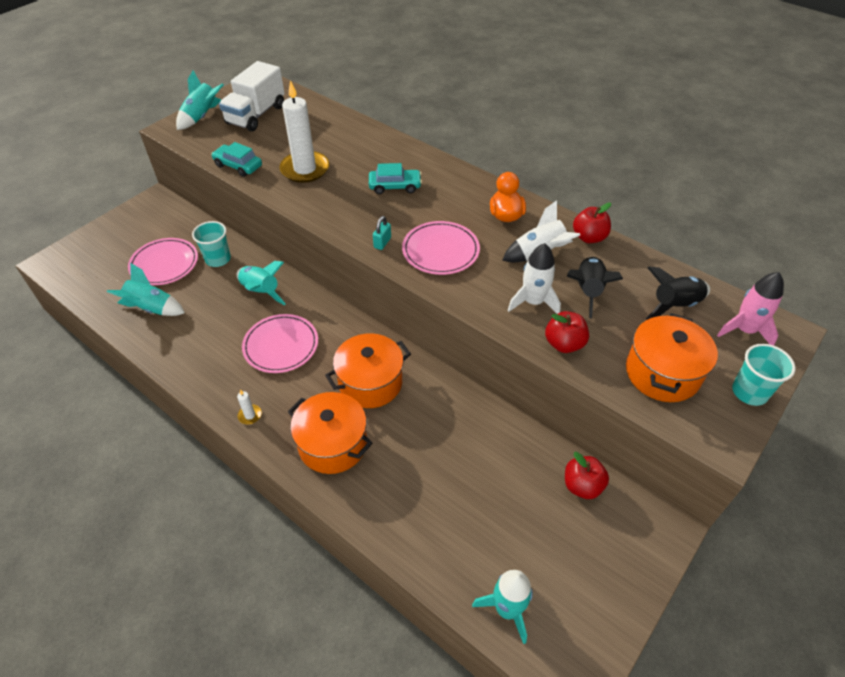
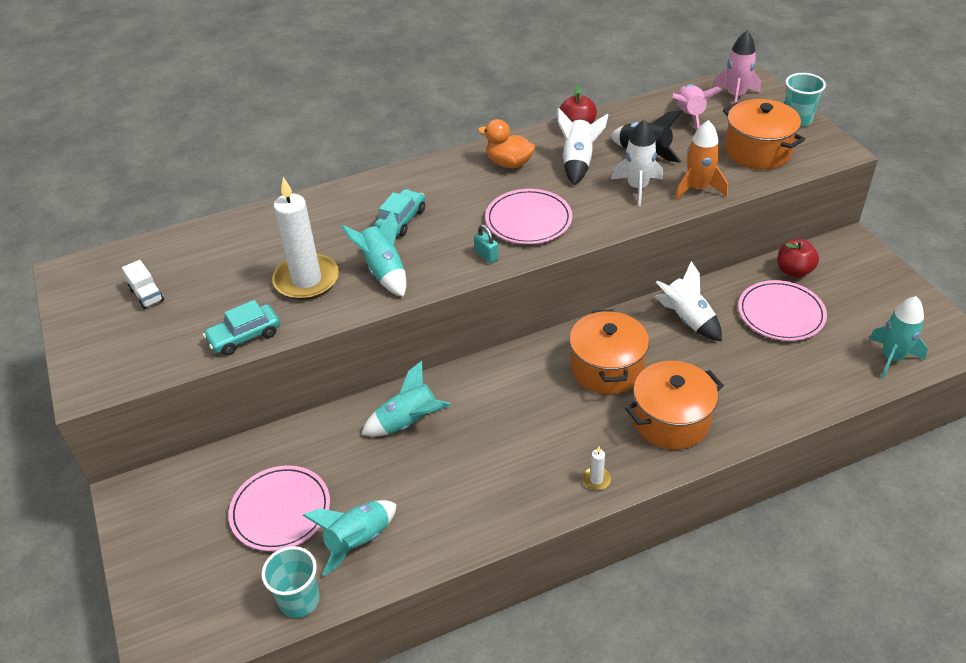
camera: 60 degrees left, 5 degrees down
(202, 117) = (94, 348): turquoise rocket -> turquoise rocket (384, 272)
(218, 259) = (316, 451): turquoise cup -> turquoise cup (299, 600)
(256, 115) = (147, 295): white truck -> white truck, size x0.47
(281, 345) = (508, 426): pink plate -> pink plate (781, 313)
(460, 419) = (687, 319): none -> white rocket
(564, 344) = (698, 188): red apple -> orange rocket
(674, 305) = (689, 116): black rocket -> pink rocket

